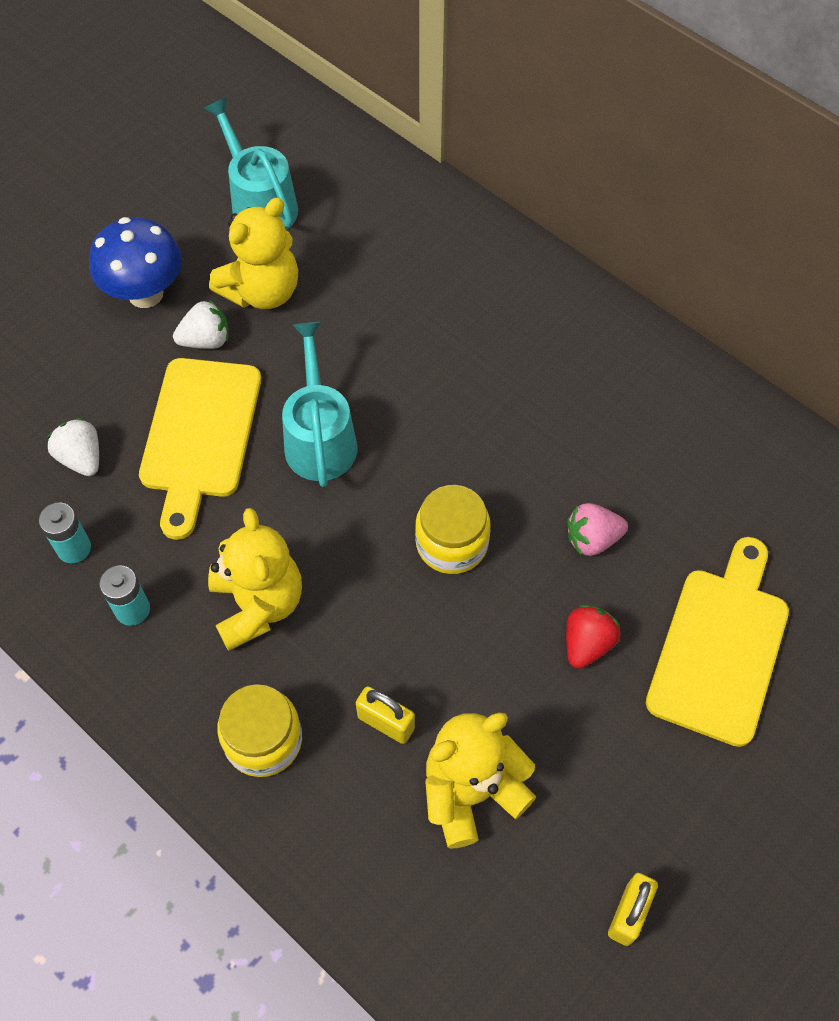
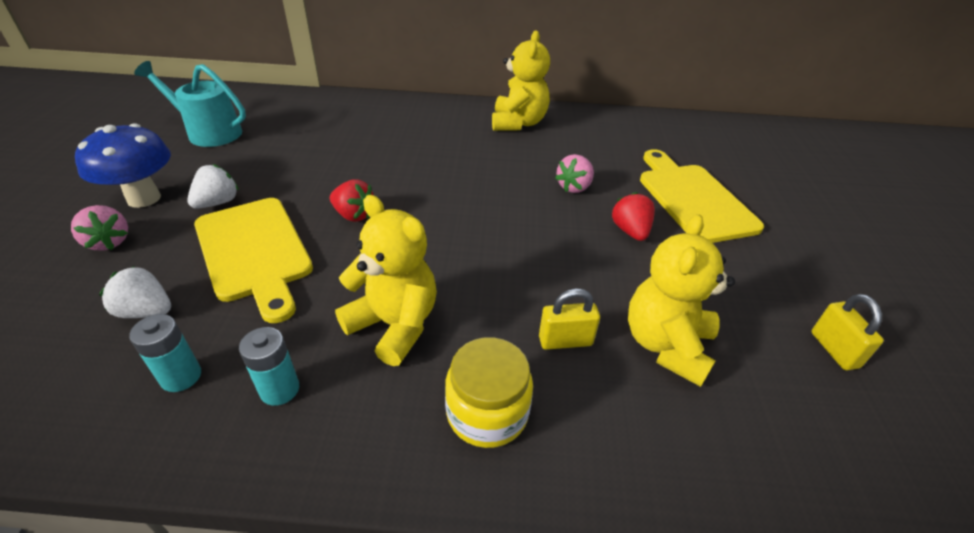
camera: 40 degrees left, 20 degrees down
(90, 345) = (109, 242): none -> pink strawberry
(262, 291) = (244, 166): yellow teddy bear -> yellow teddy bear (518, 123)
(319, 438) = (354, 215): turquoise watering can -> red strawberry
(451, 543) = (498, 225): yellow jar -> none

